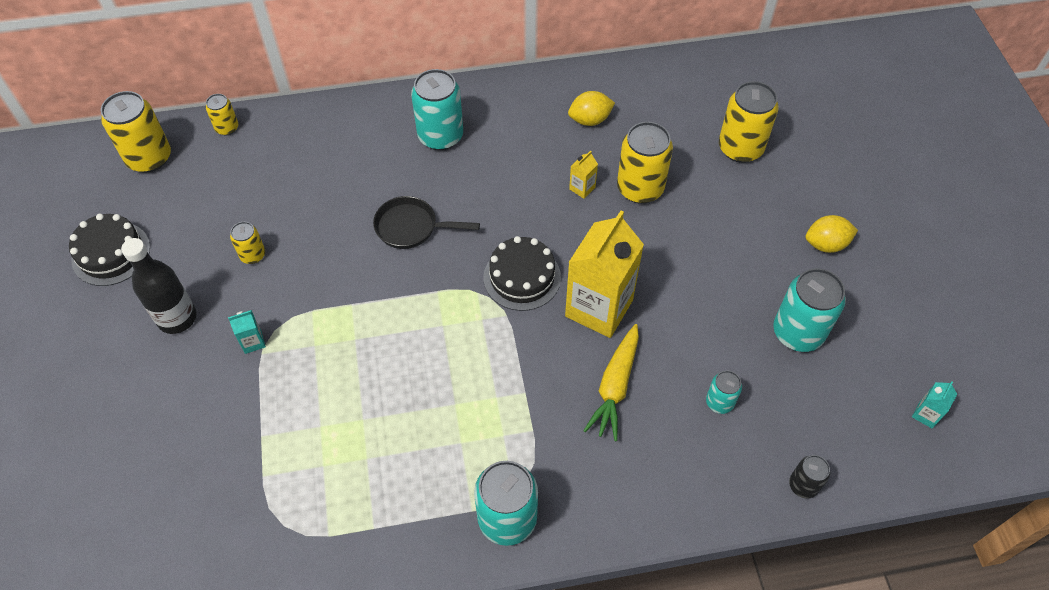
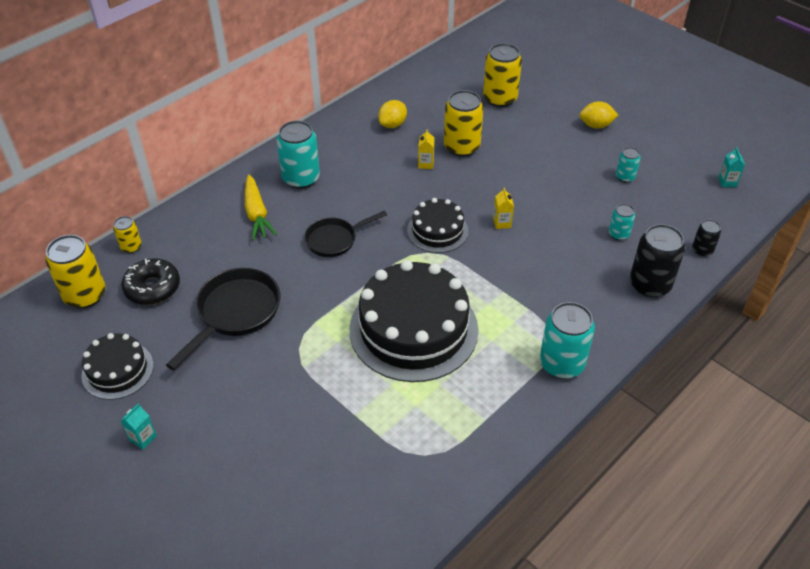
camera: 35 degrees left, 10 degrees down
(177, 318) = (216, 381): black bottle -> none
(208, 183) = (152, 288): none -> black donut
(253, 255) = (235, 313): yellow can -> black pan
(253, 342) = (290, 364): turquoise carton -> turquoise carton (143, 438)
(396, 378) = (413, 329): none -> black cake
(599, 308) = (502, 223): yellow carton -> yellow carton, size x0.40
(615, 387) = (553, 259): yellow carrot -> yellow carrot (257, 214)
(695, 488) = (650, 285): none -> black can
(798, 332) = (625, 177): turquoise can -> turquoise can, size x0.53
(826, 244) = (596, 125): yellow lemon -> yellow lemon turned 45 degrees clockwise

